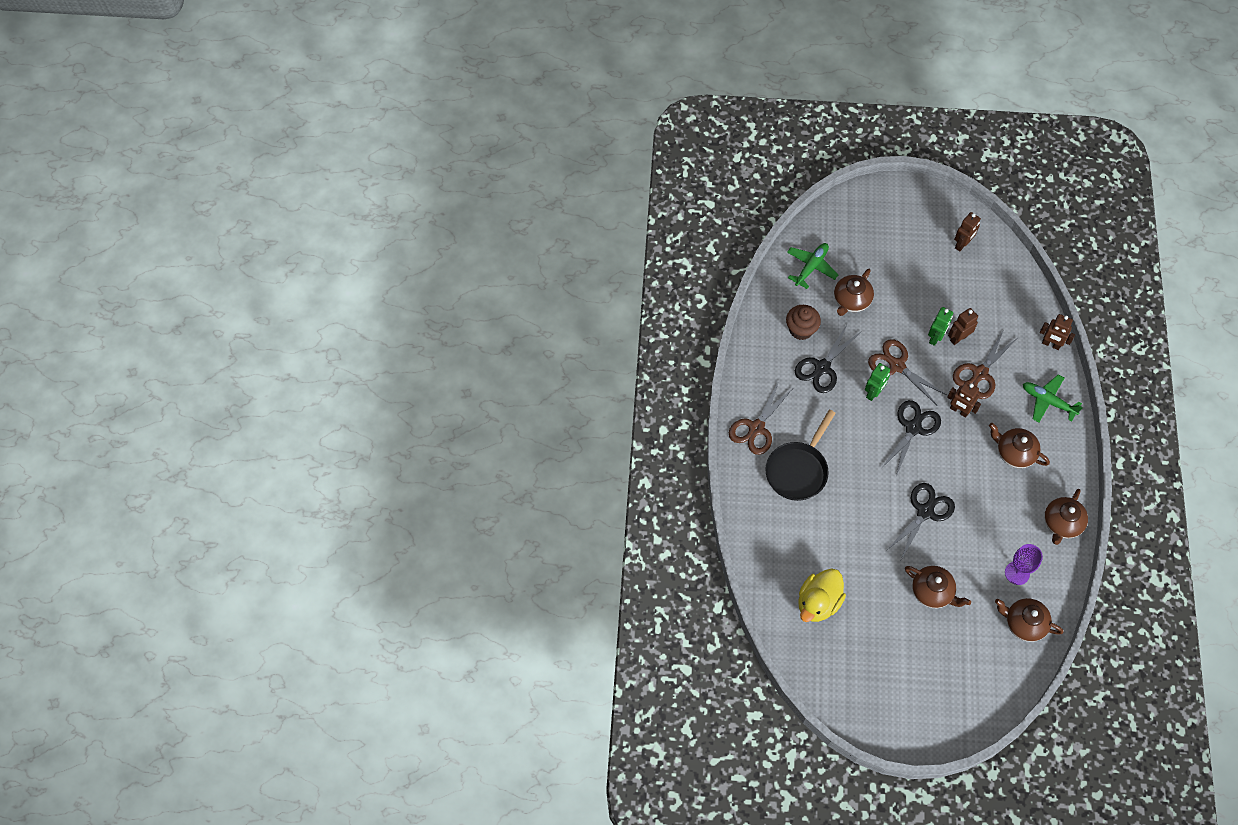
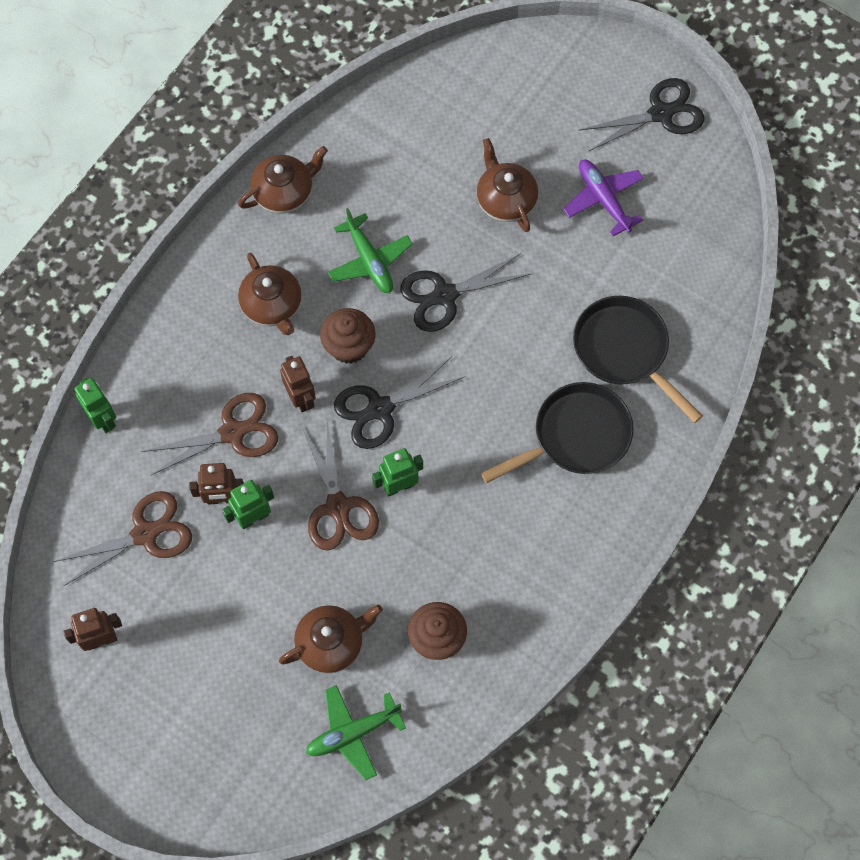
camera: 150 degrees left, 5 degrees up
(756, 428) = (597, 525): brown scissors -> brown scissors (145, 534)
(802, 535) = (625, 351): none -> black pan
(818, 603) = (657, 261): yellow duck -> none
(822, 367) = (446, 563): black scissors -> black scissors (661, 113)
(875, 626) = (603, 199): none -> purple plane
(955, 453) = (349, 346): none -> brown cupcake
(1017, 573) = (385, 167): purple goblet -> none
(1024, 623) = (421, 111): brown teapot -> none
(1047, 401) = (174, 346): green plane -> green plane (369, 261)
(1051, 344) = (103, 419): brown robot -> green robot

